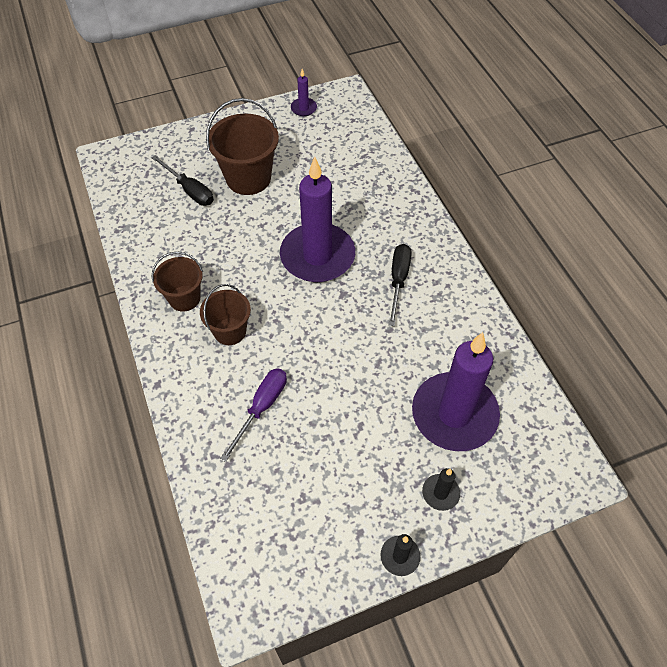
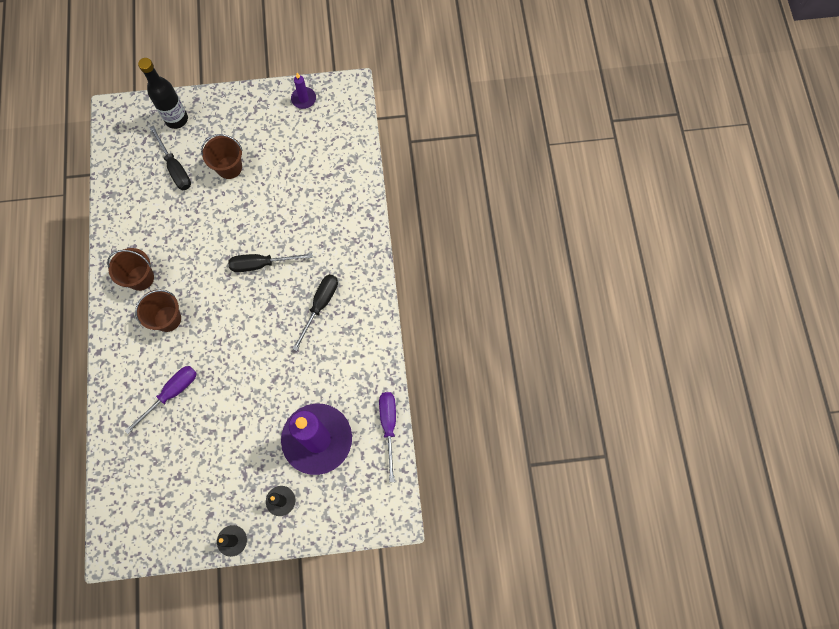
camera: 15 degrees right, 15 degrees up
(176, 149) = (176, 119): none -> black bottle
(248, 178) = (229, 167): brown bucket -> brown bucket, size x0.62
(317, 256) = (261, 264): purple candle -> black screwdriver
(529, 380) = (389, 426): none -> purple screwdriver

